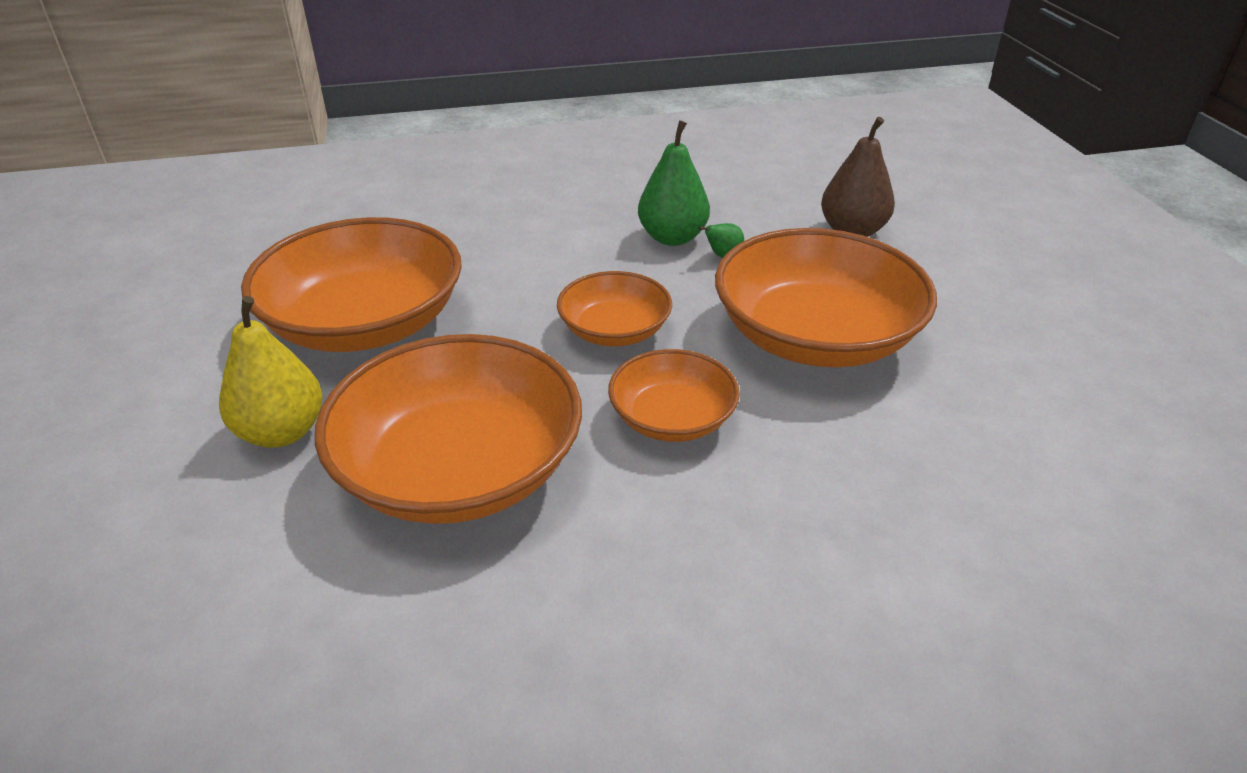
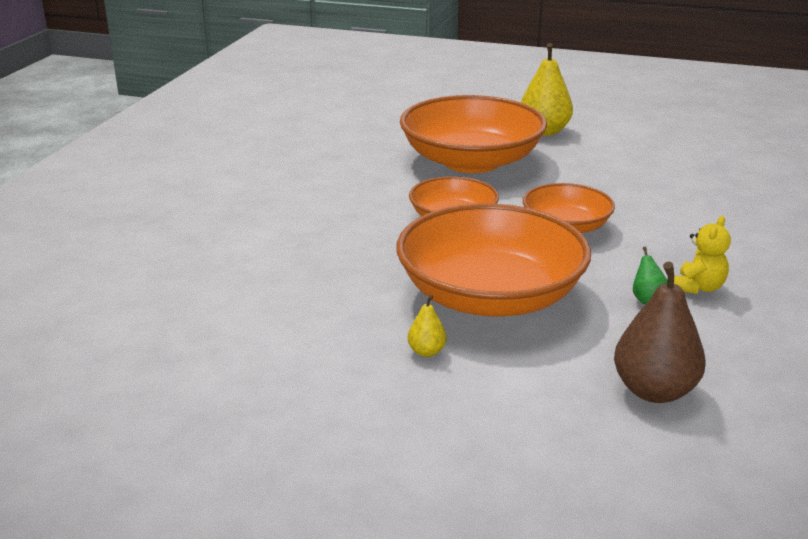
camera: 120 degrees right, 10 degrees down
(365, 323) = (639, 160): orange bowl -> none
(672, 237) = (698, 287): green pear -> yellow teddy bear
(947, 342) = (426, 352): none -> yellow pear

